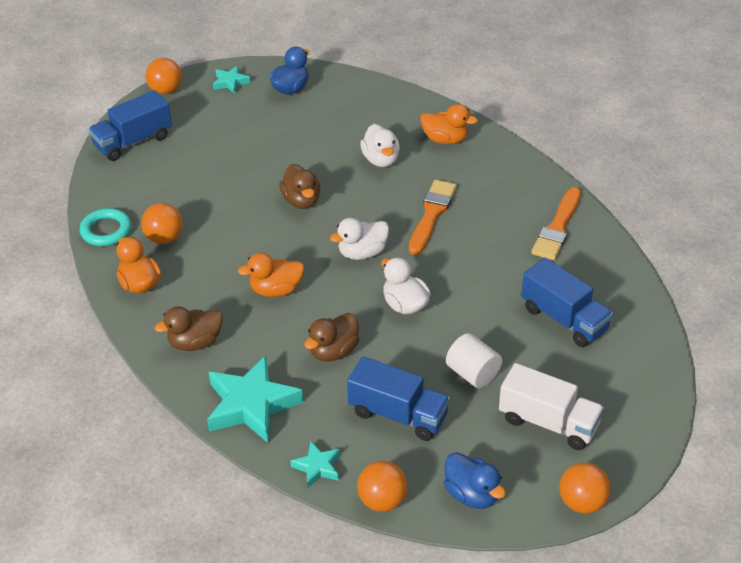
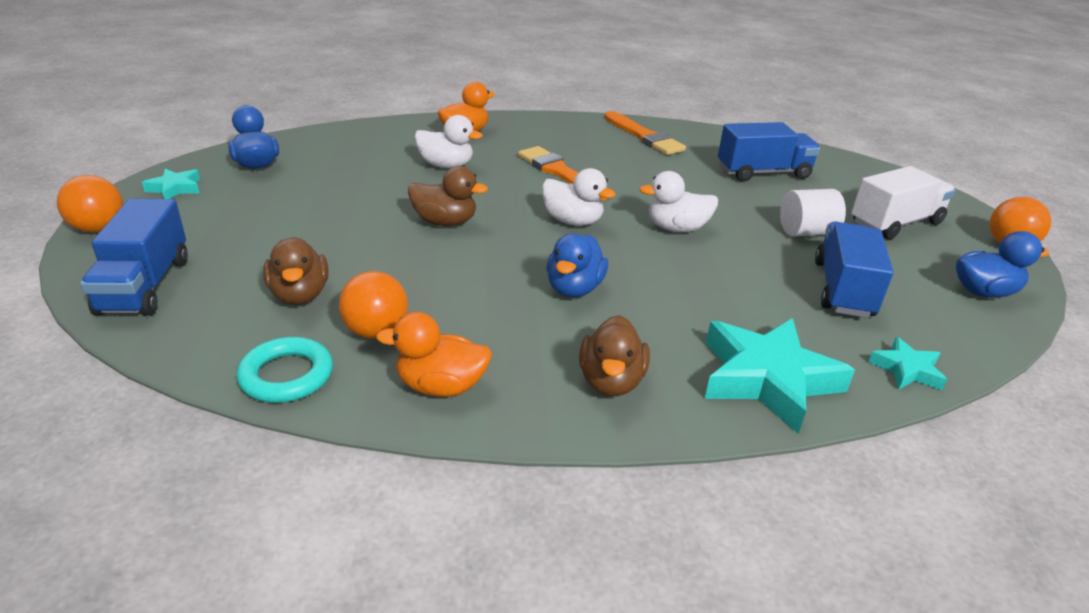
camera: 60 degrees left, 10 degrees down
(276, 290) = (574, 288): orange duck -> blue duck
(333, 351) = (714, 290): brown duck -> brown duck (300, 295)
(362, 253) = (573, 221): white duck -> white duck turned 60 degrees counterclockwise
(382, 500) = (979, 346): orange ball -> none
(398, 414) = (843, 289): blue truck -> blue truck turned 45 degrees counterclockwise

